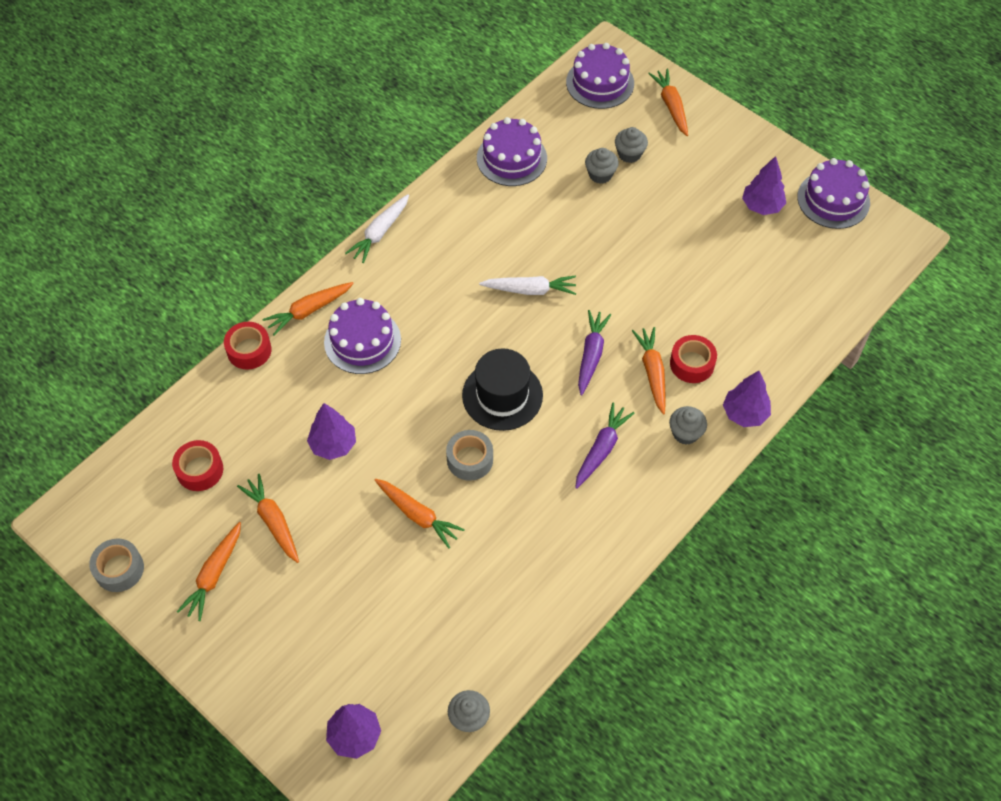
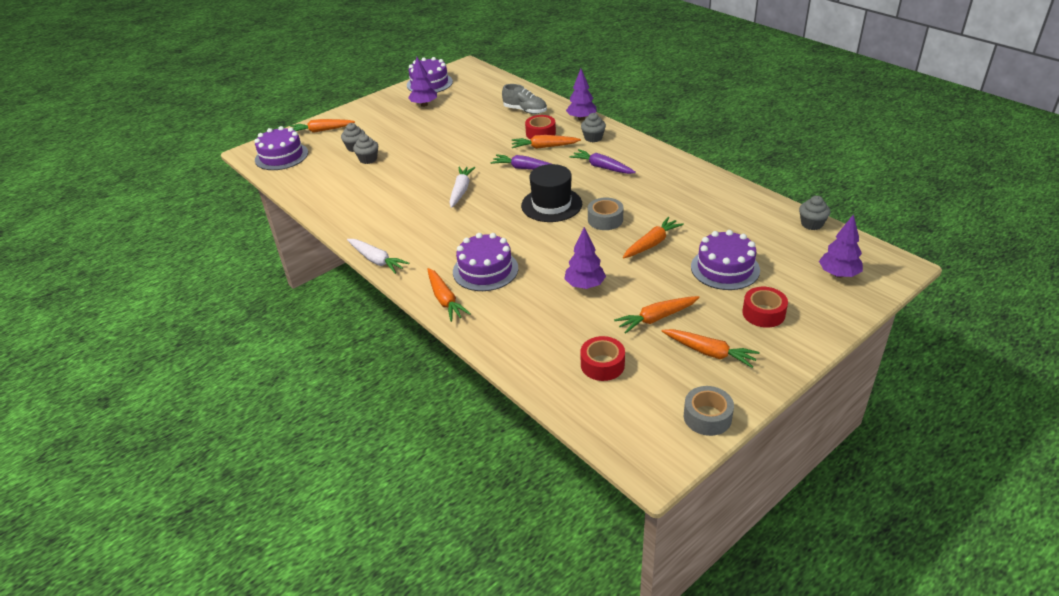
camera: 80 degrees left, 20 degrees down
(249, 350) = (478, 336): red tape -> red tape (763, 313)
(511, 158) = (332, 195): purple cake -> purple cake (725, 268)
(760, 336) = (525, 110): none -> grey shoe

